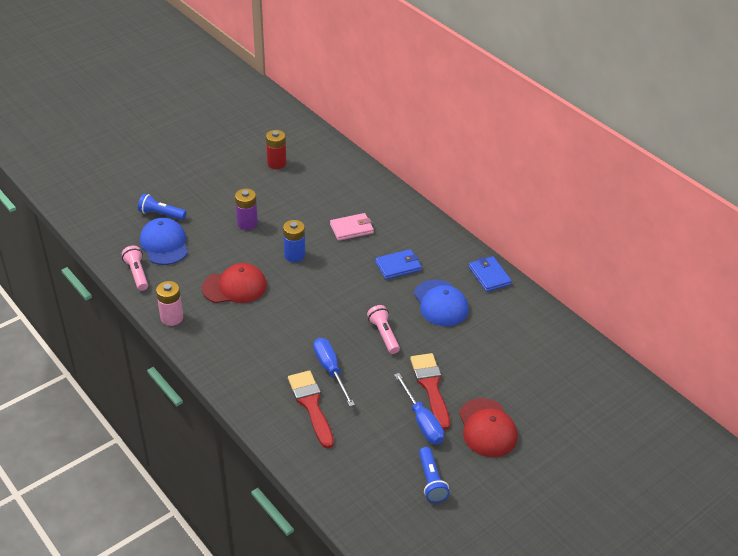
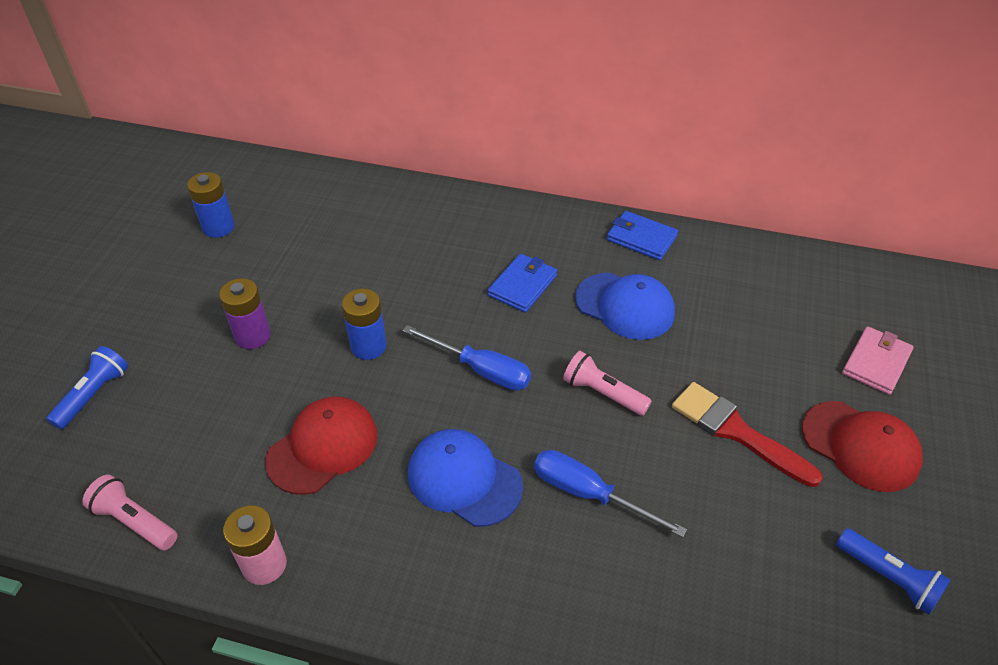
camera: 35 degrees left, 5 degrees up
(161, 214) = (94, 394): blue flashlight -> blue flashlight turned 135 degrees clockwise
(164, 244) = (142, 442): blue cap -> blue cap (464, 479)
(276, 163) = (218, 227): red battery -> blue battery
(311, 405) = (619, 571): red brush -> none
(351, 229) = (411, 266): pink wallet -> pink wallet (876, 362)
(422, 421) = (781, 491): blue screwdriver -> blue screwdriver (481, 370)

